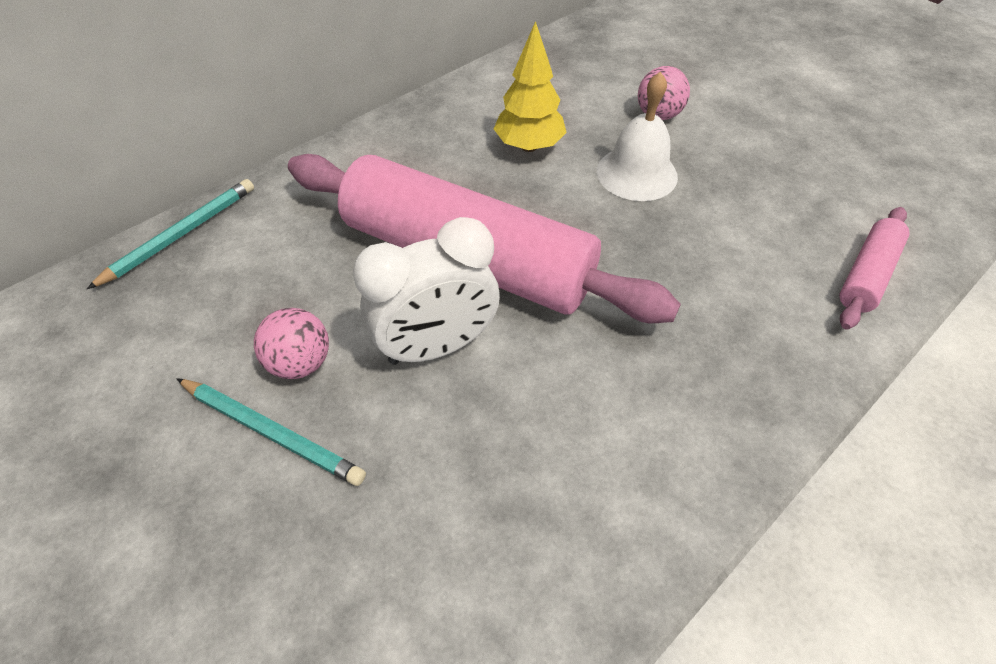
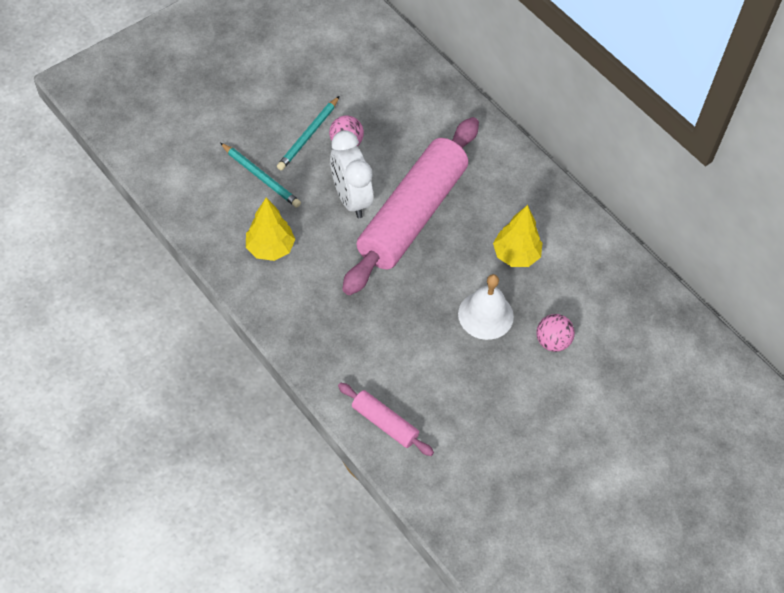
camera: 90 degrees right, 5 degrees up
(181, 235) = (438, 83): turquoise pencil -> turquoise pencil (261, 177)
(571, 479) = (270, 248): none -> yellow tree

